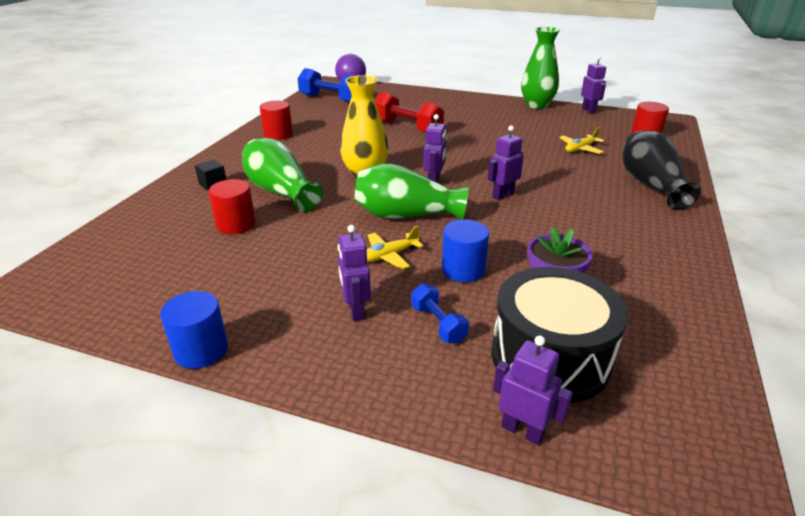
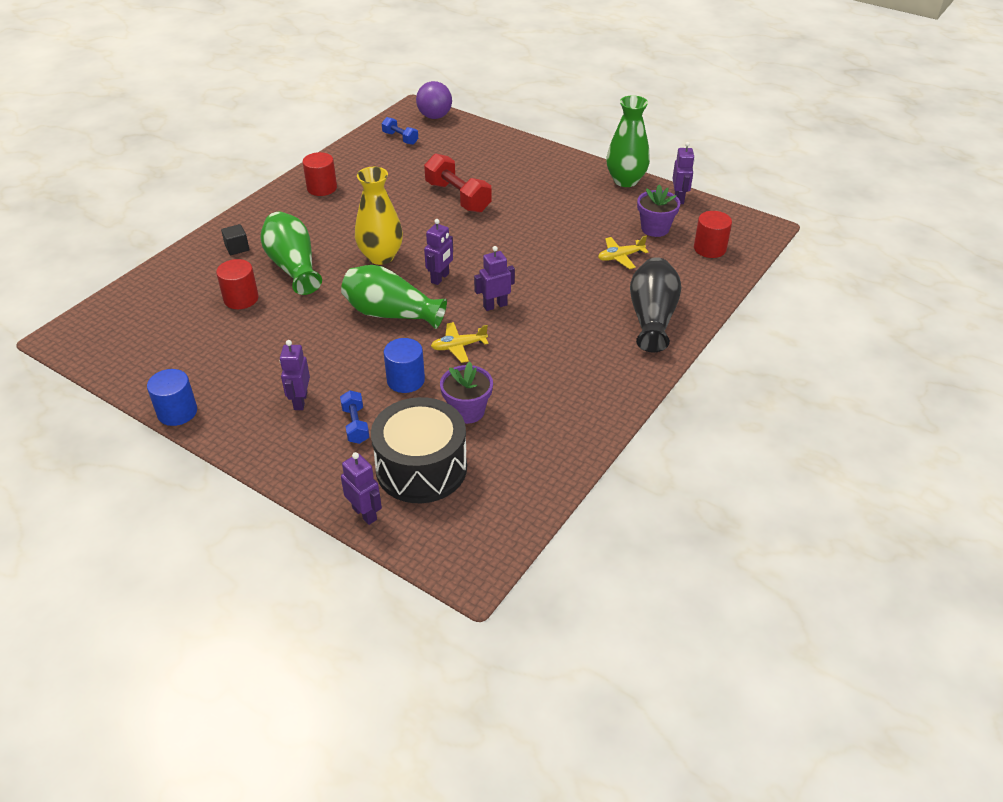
camera: 15 degrees right, 10 degrees up
(330, 99) = (400, 138): blue dumbbell -> blue dumbbell, size x0.55
(389, 256) = (352, 355): yellow plane -> yellow plane (458, 346)
(589, 129) = (655, 228): none -> purple flower pot

